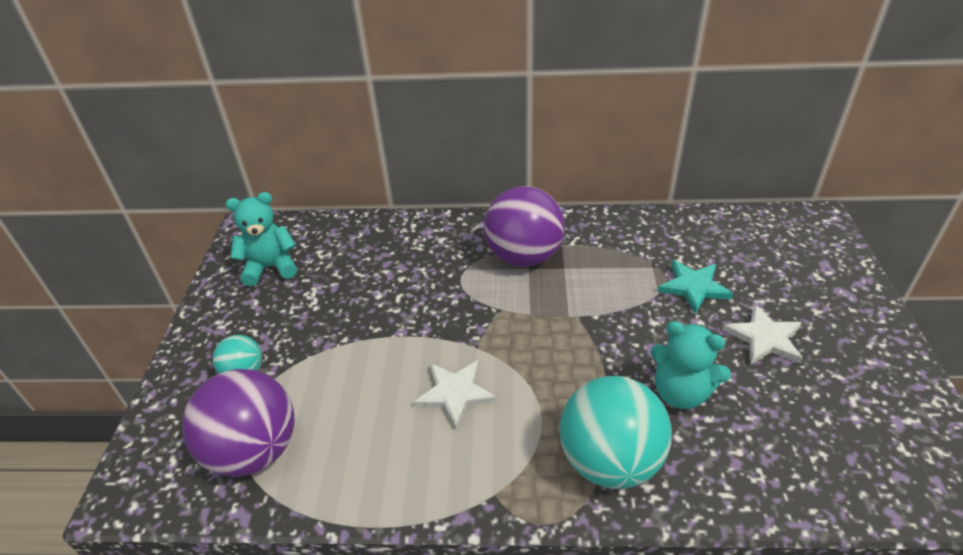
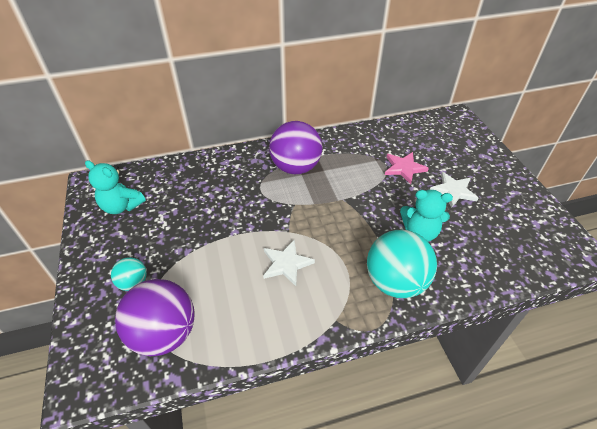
camera: 20 degrees left, 5 degrees up
(270, 267) = (121, 206): turquoise teddy bear -> turquoise teddy bear turned 120 degrees counterclockwise
(694, 287) = (404, 168): turquoise star -> pink star

